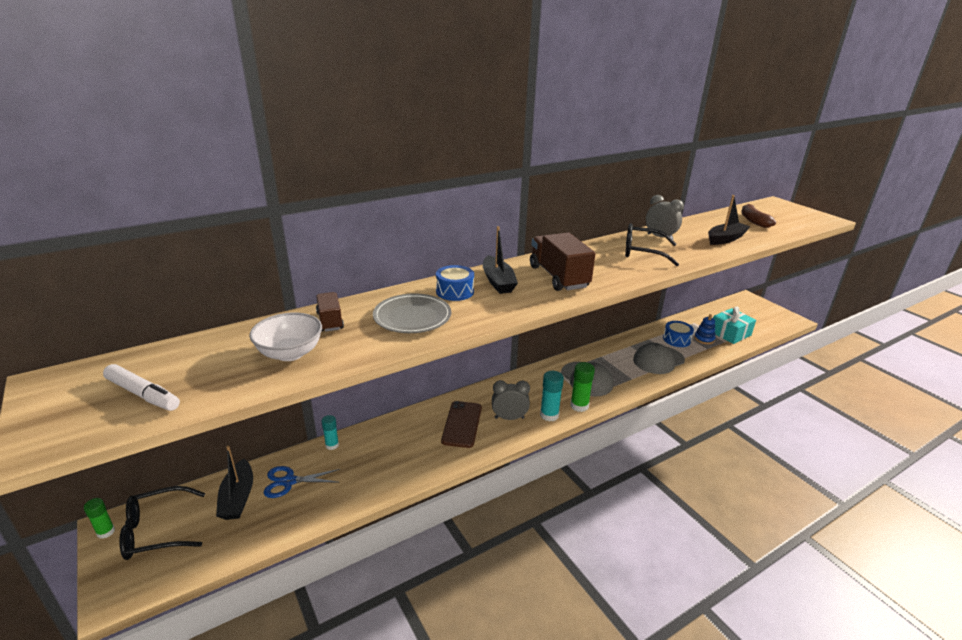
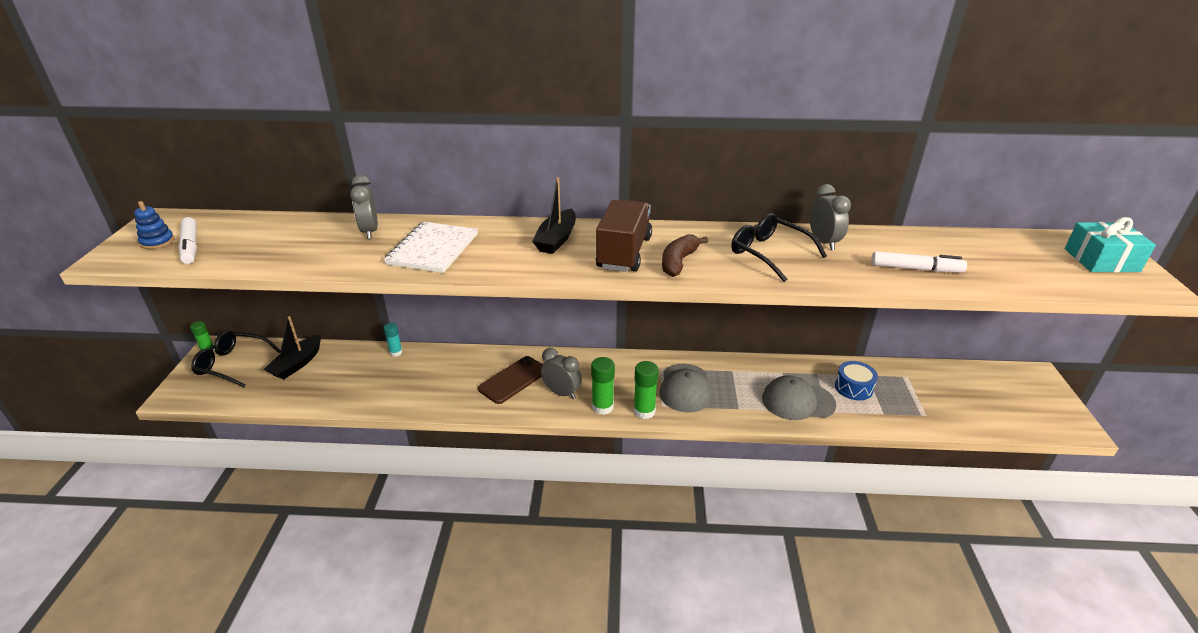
camera: 35 degrees right, 5 degrees up
(289, 481) = (339, 367): blue scissors -> none
(290, 353) = (308, 248): white bowl -> none
(330, 321) = (370, 231): brown truck -> grey clock
(412, 317) = (433, 249): grey plate -> white notebook
(455, 291) = (503, 237): blue drum -> none
(549, 415) = (602, 407): turquoise glue stick -> green glue stick
(704, 339) = (894, 401): blue stacking toy -> blue stacking toy (157, 242)
(725, 239) = (916, 269): black boat -> white marker
(730, 333) = (944, 408): turquoise gift -> turquoise gift (1101, 260)
(753, 221) = (1009, 257): brown banana -> brown banana (678, 262)

